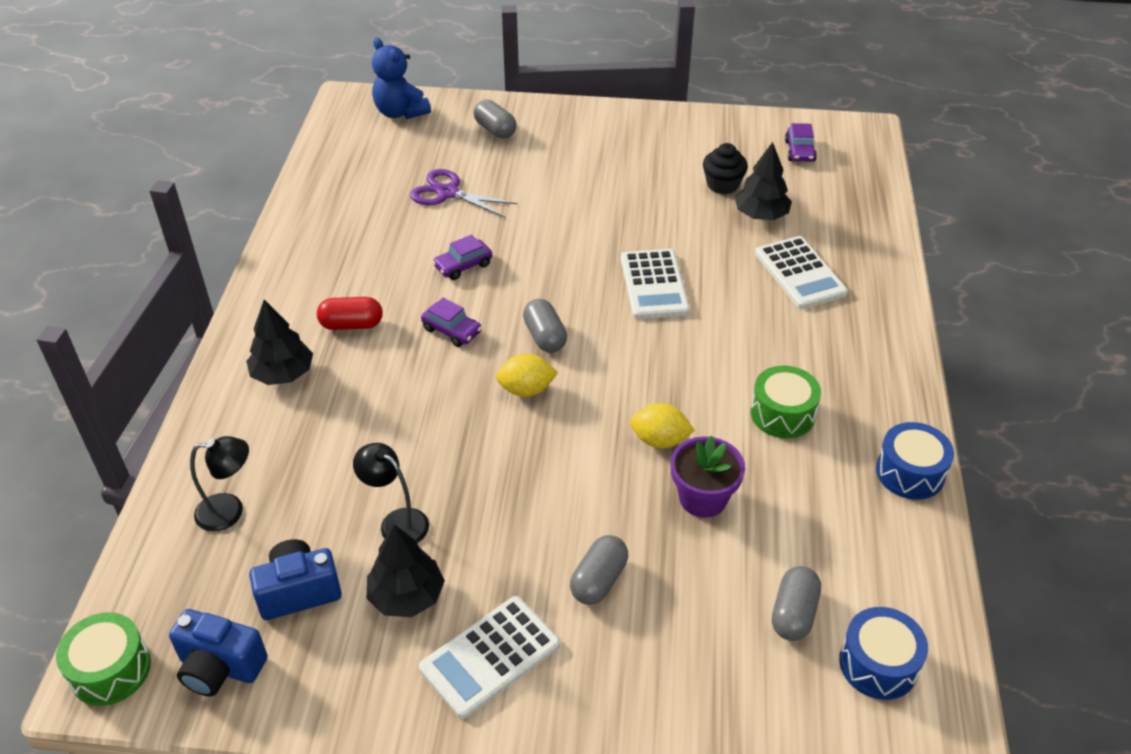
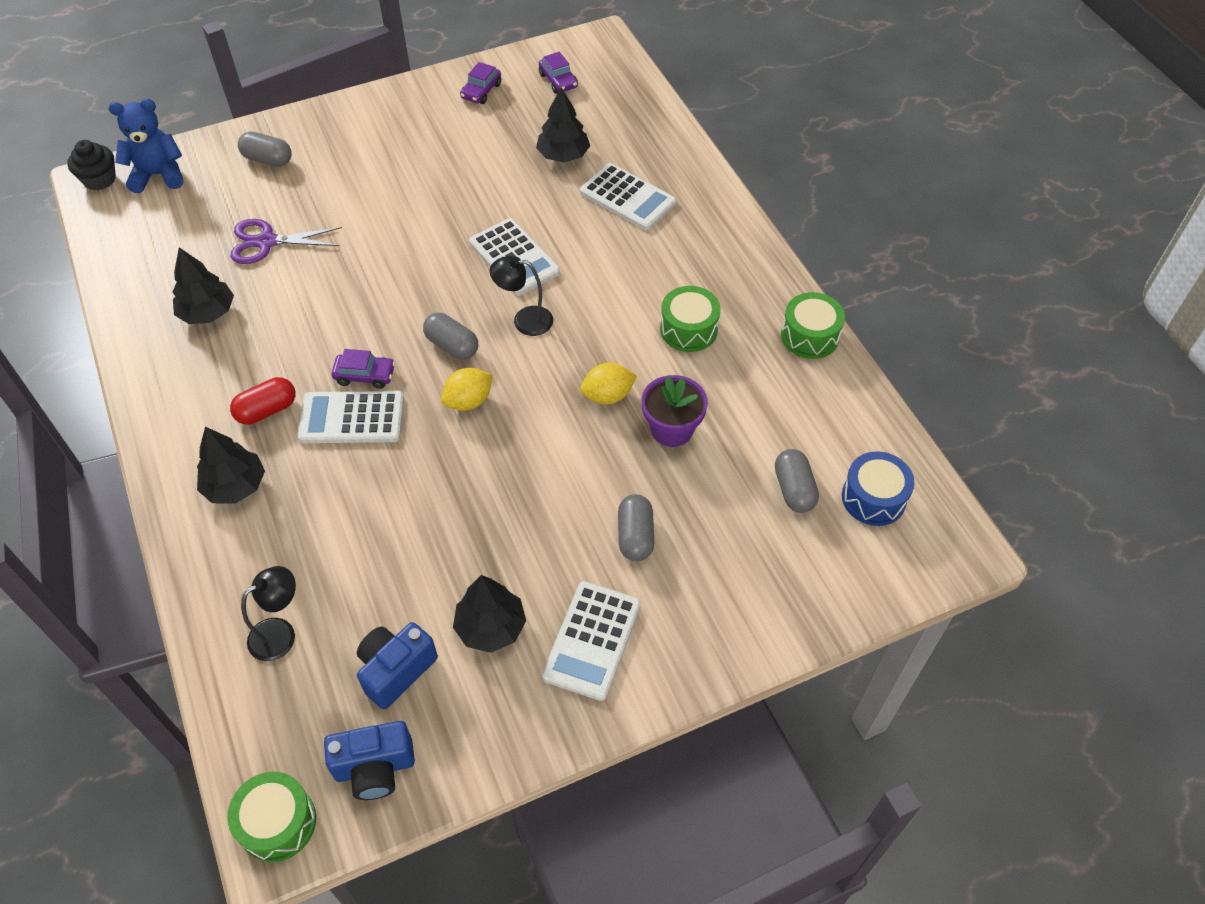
camera: 30 degrees left, 10 degrees up
(361, 229) = (207, 312): none -> black tree
(396, 522) = (438, 569): black lamp -> black lamp (524, 320)
(400, 112) = (158, 175): blue teddy bear -> blue teddy bear turned 150 degrees clockwise
(415, 361) = (352, 418): none -> white calculator
(463, 266) = (332, 309): purple car -> purple car (481, 91)
(722, 185) = (513, 138): black cupcake -> black cupcake (99, 179)
(910, 472) = (810, 336): blue drum -> green drum

